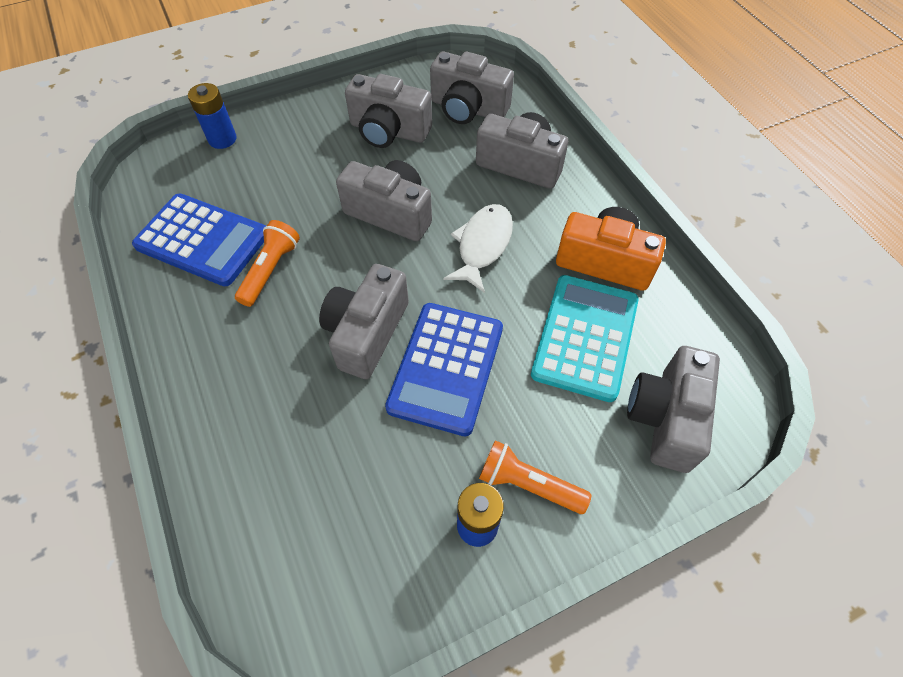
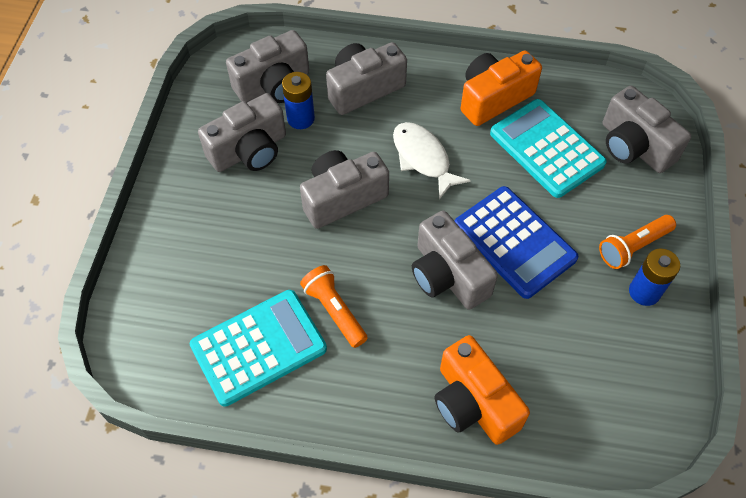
camera: 55 degrees left, 0 degrees up
(202, 240) = (259, 347): blue calculator -> turquoise calculator
(222, 139) = (143, 277): blue battery -> blue battery (300, 118)
(239, 427) = (473, 403): none -> orange camera

